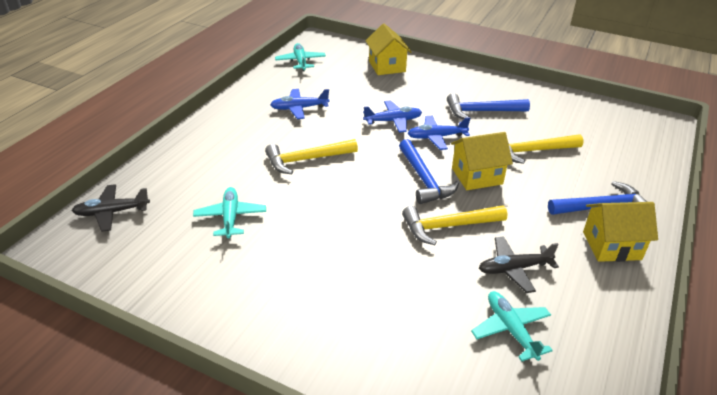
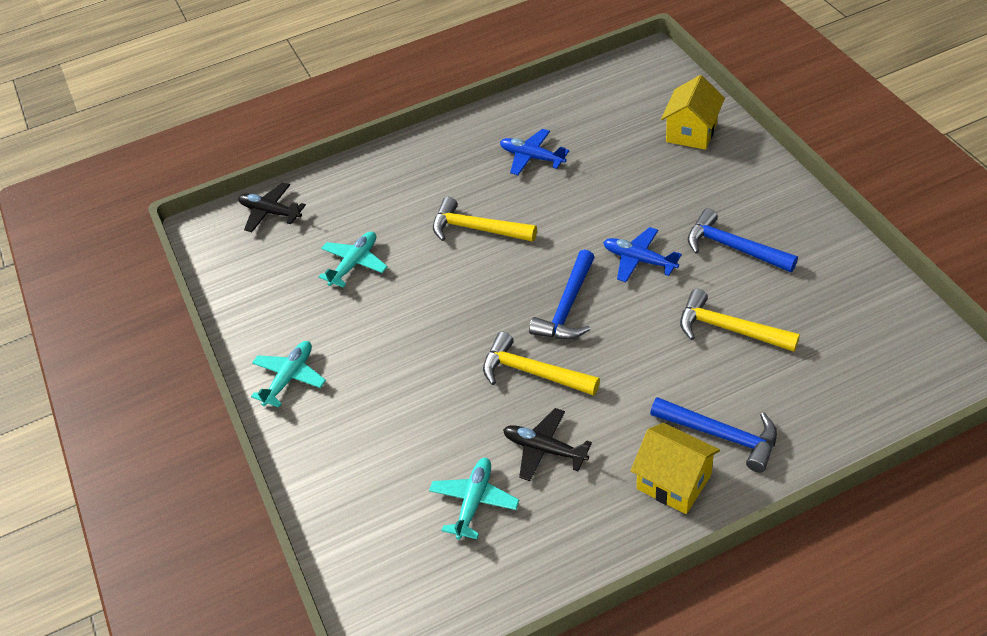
camera: 45 degrees right, 10 degrees up
(300, 62) = (597, 87): turquoise plane -> turquoise plane (289, 377)
(393, 121) = (614, 217): blue plane -> none
(477, 176) = (627, 330): yellow house -> none

